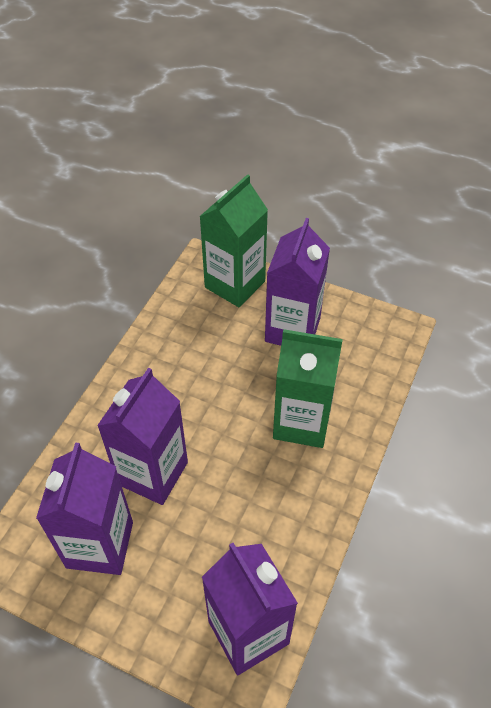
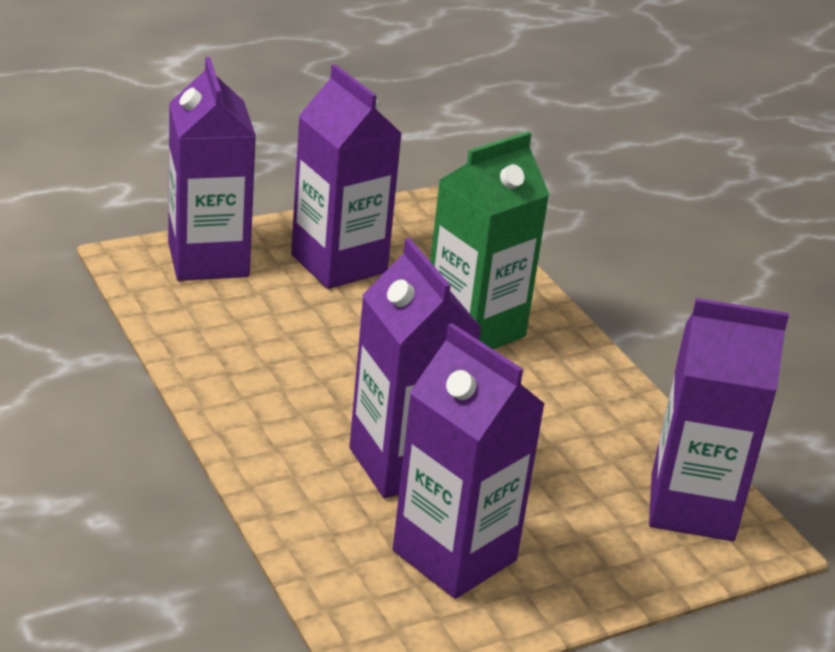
camera: 55 degrees left, 20 degrees down
(235, 284) = (208, 260): green carton -> purple carton

